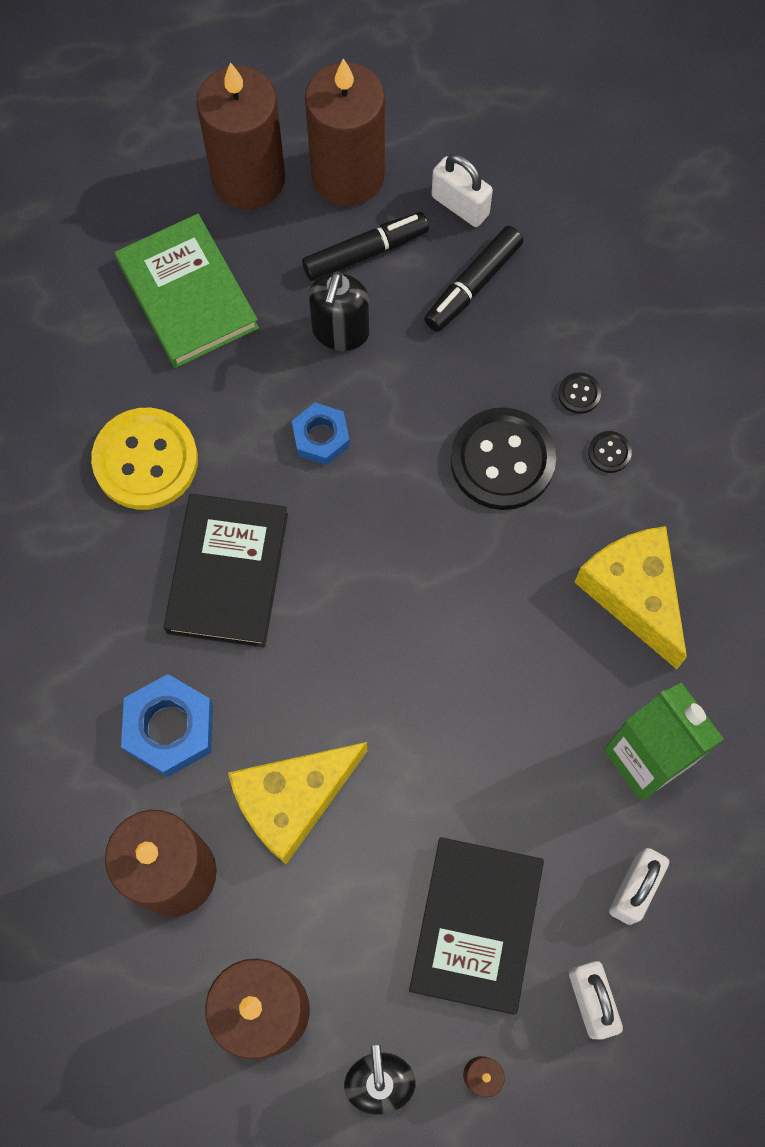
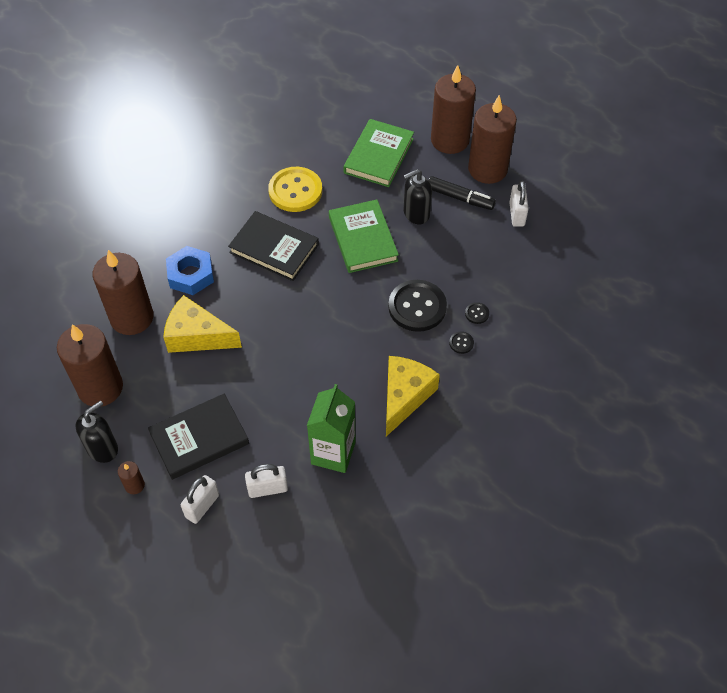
camera: 50 degrees right, 15 degrees down
(228, 573) = (274, 249): black book -> black book turned 60 degrees clockwise
(321, 437) = (363, 239): blue nut -> green book
(473, 285) = (485, 243): black marker -> none

